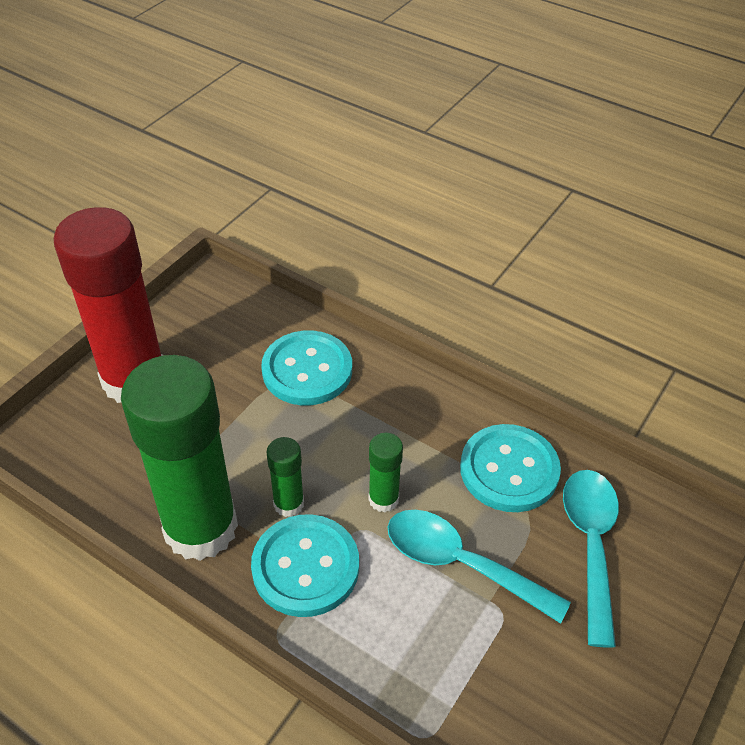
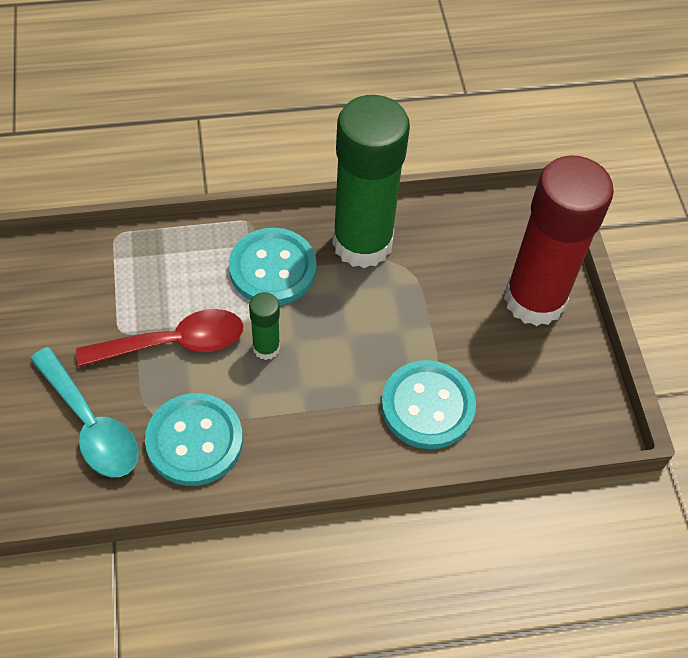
camera: 135 degrees right, 10 degrees up
(288, 504) = (325, 297): green glue stick -> none
(461, 564) = (174, 343): turquoise spoon -> red spoon

